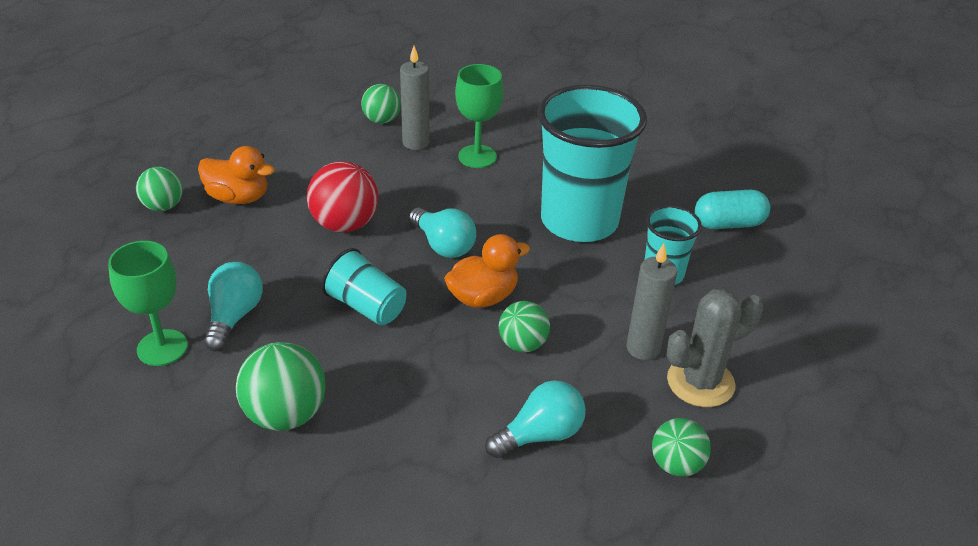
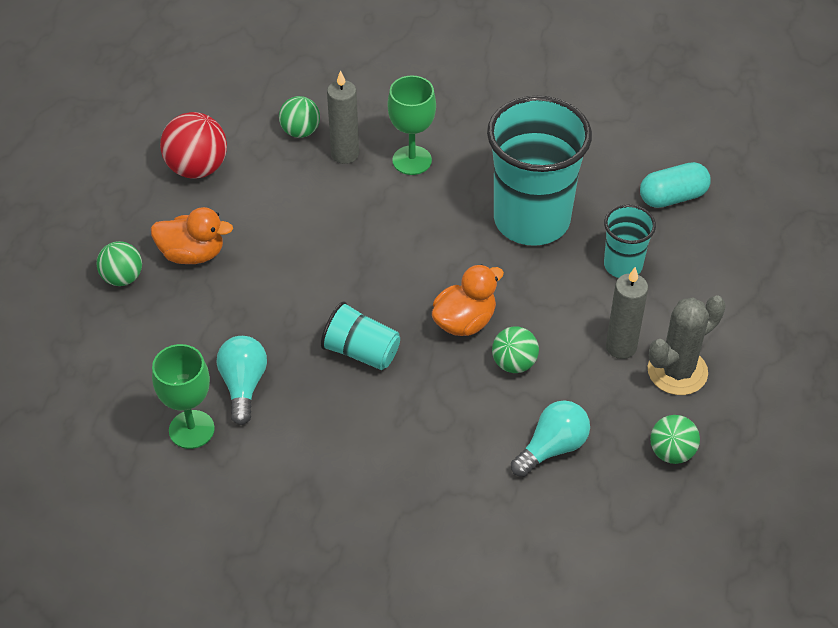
camera: 10 degrees left, 10 degrees up
(285, 414) = (328, 472): green ball -> none
(345, 224) = (308, 265): red ball -> red ball (197, 168)
(443, 245) = (411, 272): turquoise light bulb -> none

